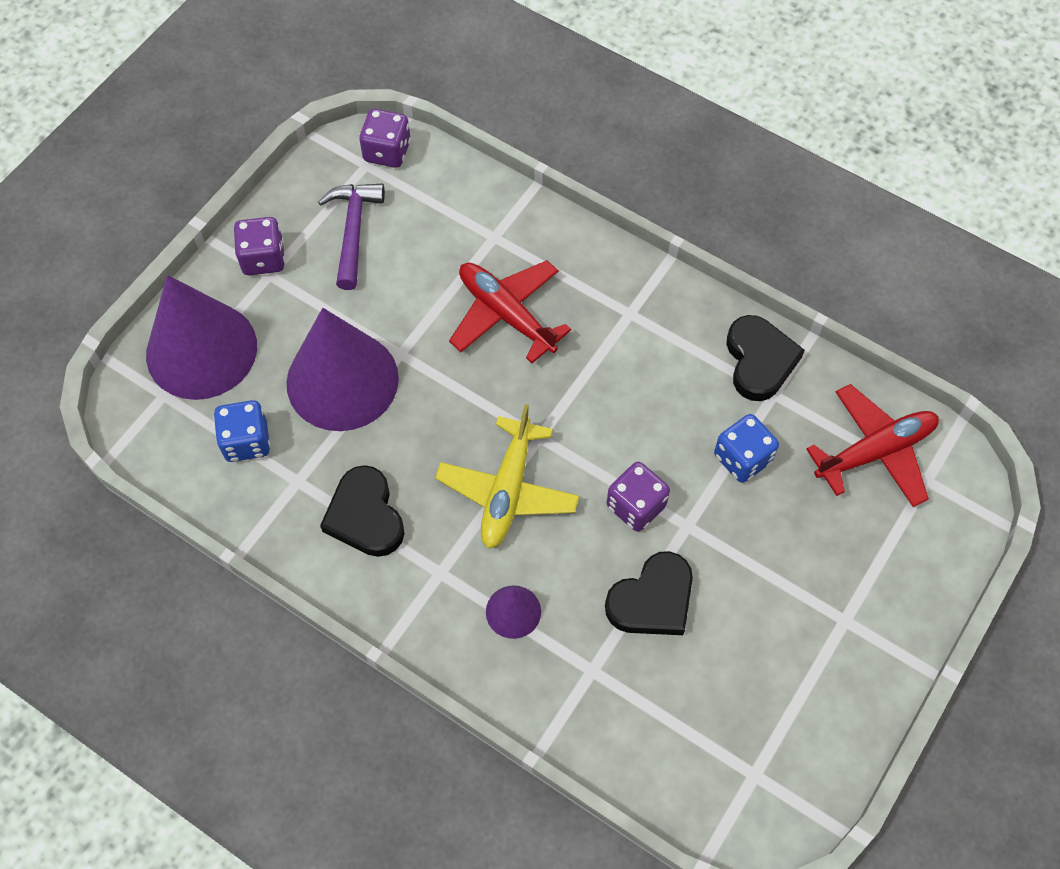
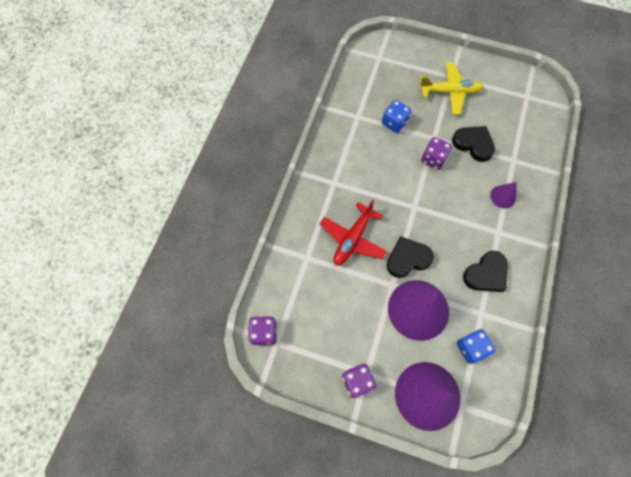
camera: 105 degrees left, 5 degrees up
(353, 230) = (324, 335): purple hammer -> none
(507, 490) = (447, 213): yellow plane -> yellow plane (449, 92)
(759, 361) = (342, 124): black heart -> black heart (407, 259)
(875, 451) = (373, 76): red plane -> none

